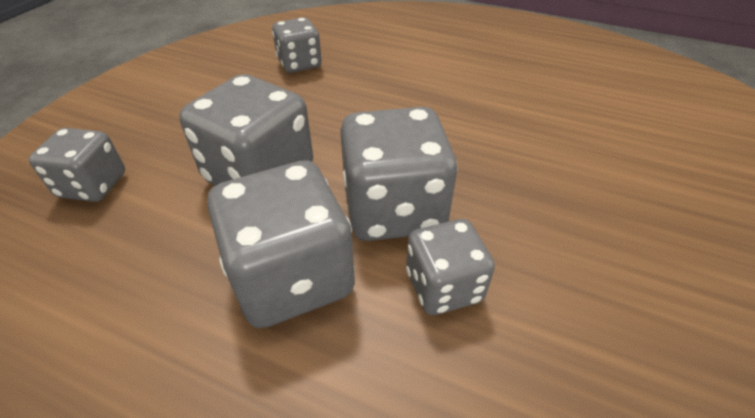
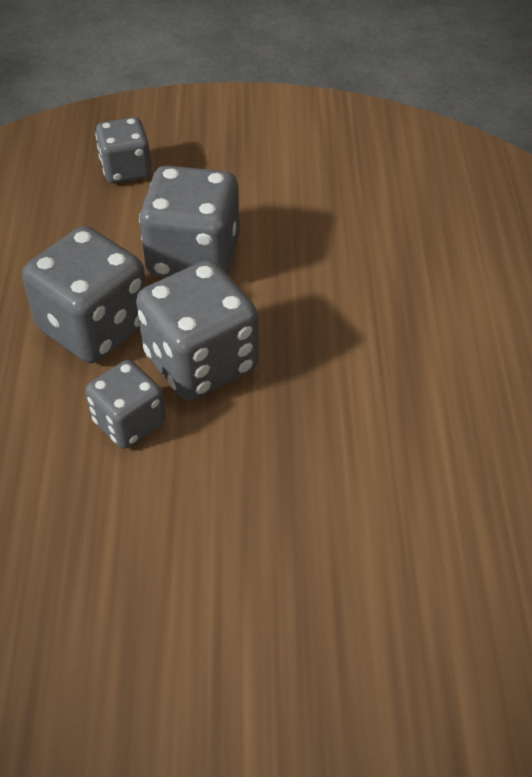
camera: 65 degrees right, 5 degrees up
(299, 64) = (390, 203): grey dice -> none

